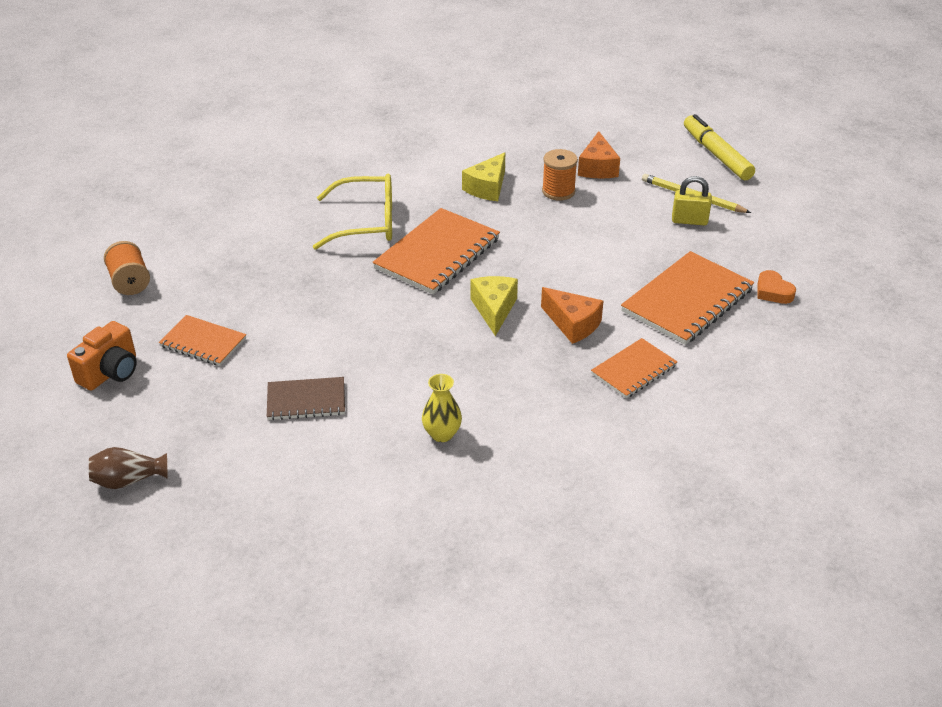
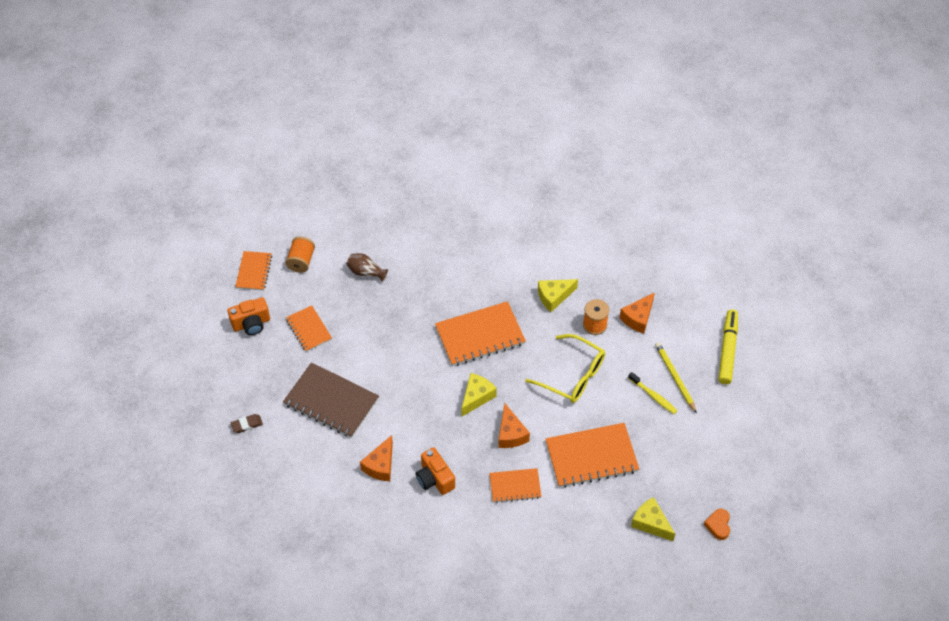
camera: 35 degrees right, 15 degrees up
(67, 319) = (254, 271): none -> orange notebook
(128, 480) = (216, 401): brown vase -> brown vase (366, 272)
(201, 484) = (247, 425): none -> brown eraser
(306, 400) = (331, 401): brown notebook -> brown notebook, size x1.72
(367, 223) = (460, 286): yellow glasses -> yellow glasses (573, 376)
(442, 434) = (380, 465): yellow vase -> orange cheese
(528, 412) = (434, 479): none -> orange camera
(689, 221) = (653, 396): yellow padlock -> yellow toothbrush
(773, 292) = (649, 481): orange heart -> orange heart (718, 525)
(821, 327) = (650, 523): none -> yellow cheese

